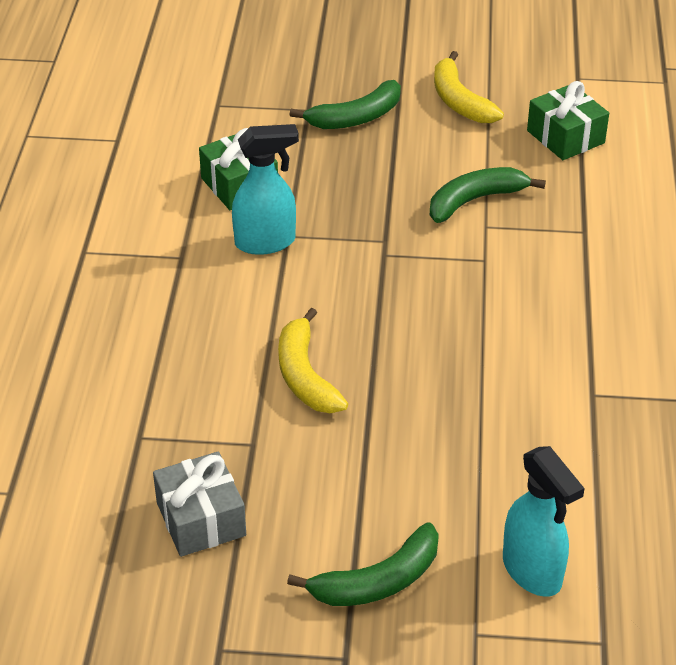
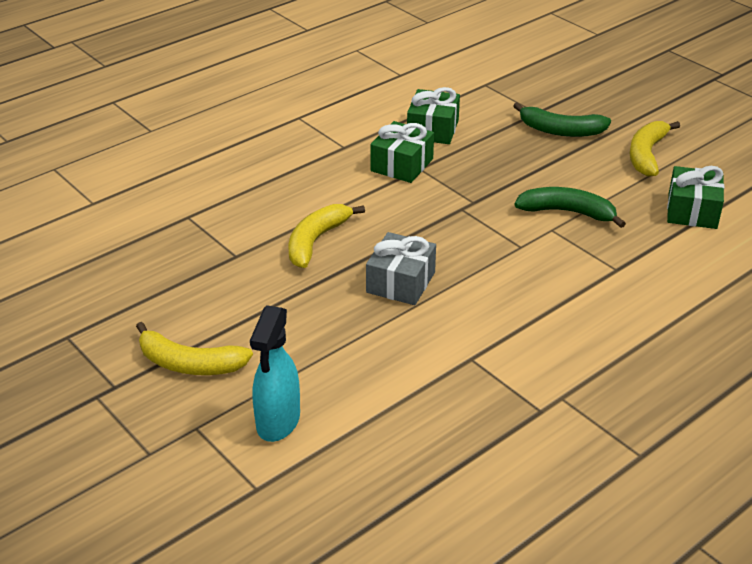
camera: 45 degrees right, 5 degrees down
(201, 519) = (154, 273): grey gift -> grey gift (400, 282)
(266, 242) = (401, 165): turquoise spray bottle -> green gift
(378, 581) = (190, 364): green banana -> yellow banana

